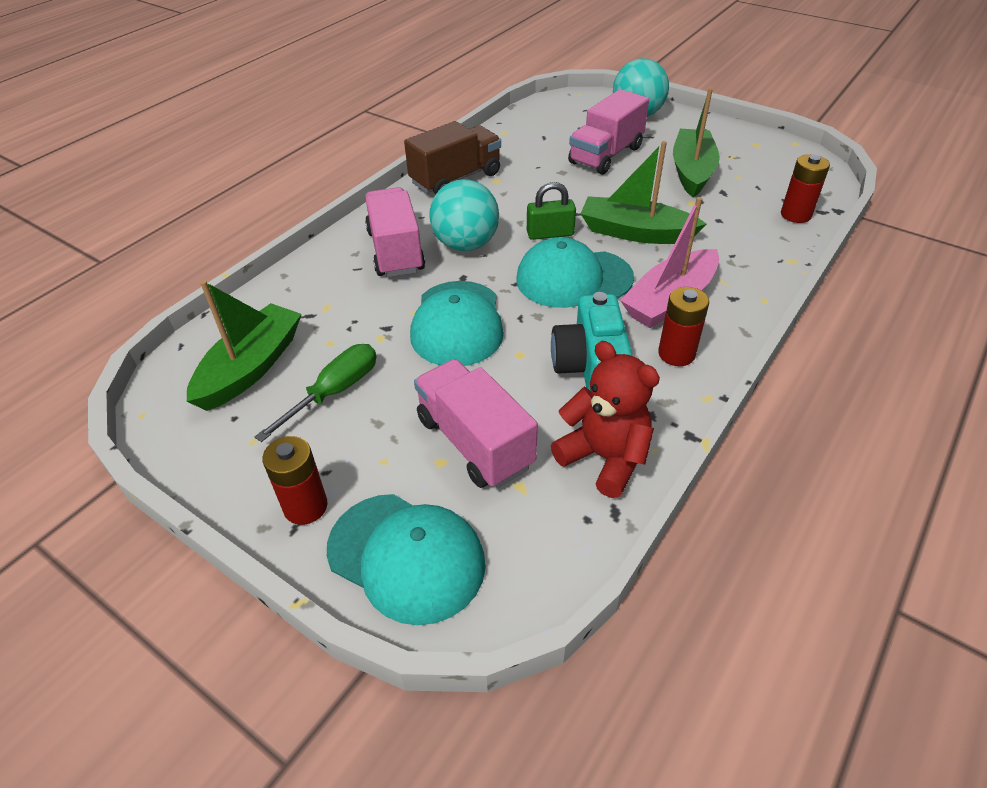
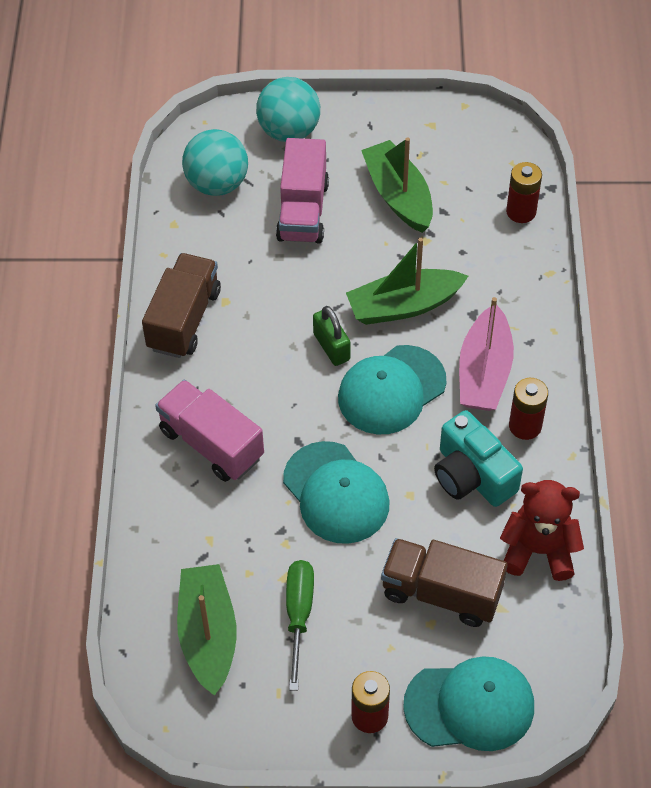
camera: 35 degrees left, 10 degrees up
(466, 244) = (267, 401): turquoise ball -> turquoise ball (217, 184)
(474, 442) = (441, 593): pink truck -> brown truck
(550, 234) = (331, 347): green padlock -> green padlock turned 75 degrees counterclockwise

